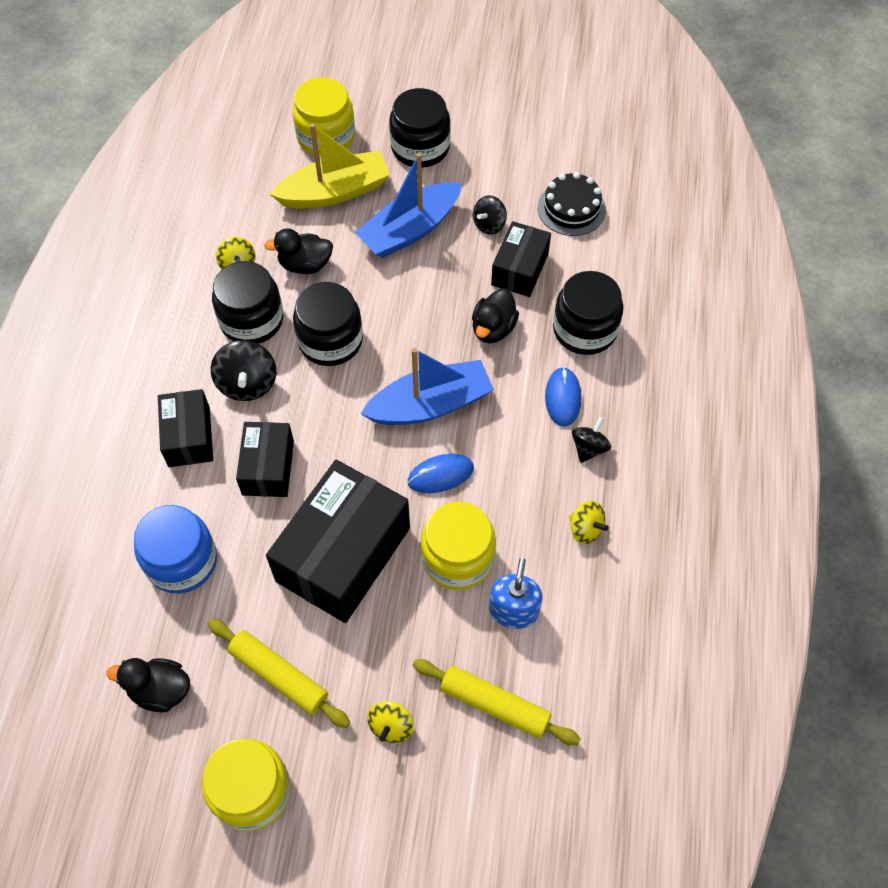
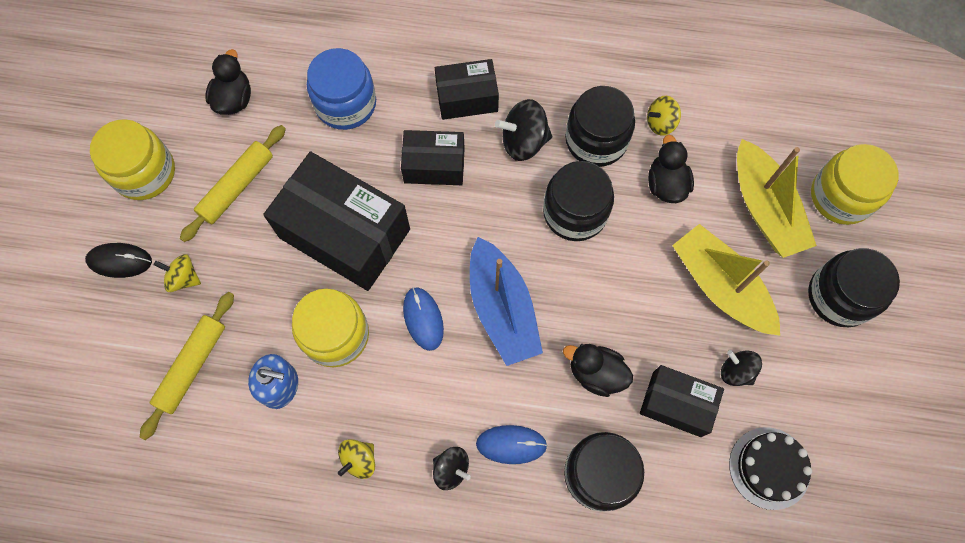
camera: 90 degrees right, 10 degrees up
(367, 806) = (120, 261): none -> black mouse
(410, 230) = (720, 287): blue boat -> yellow boat

